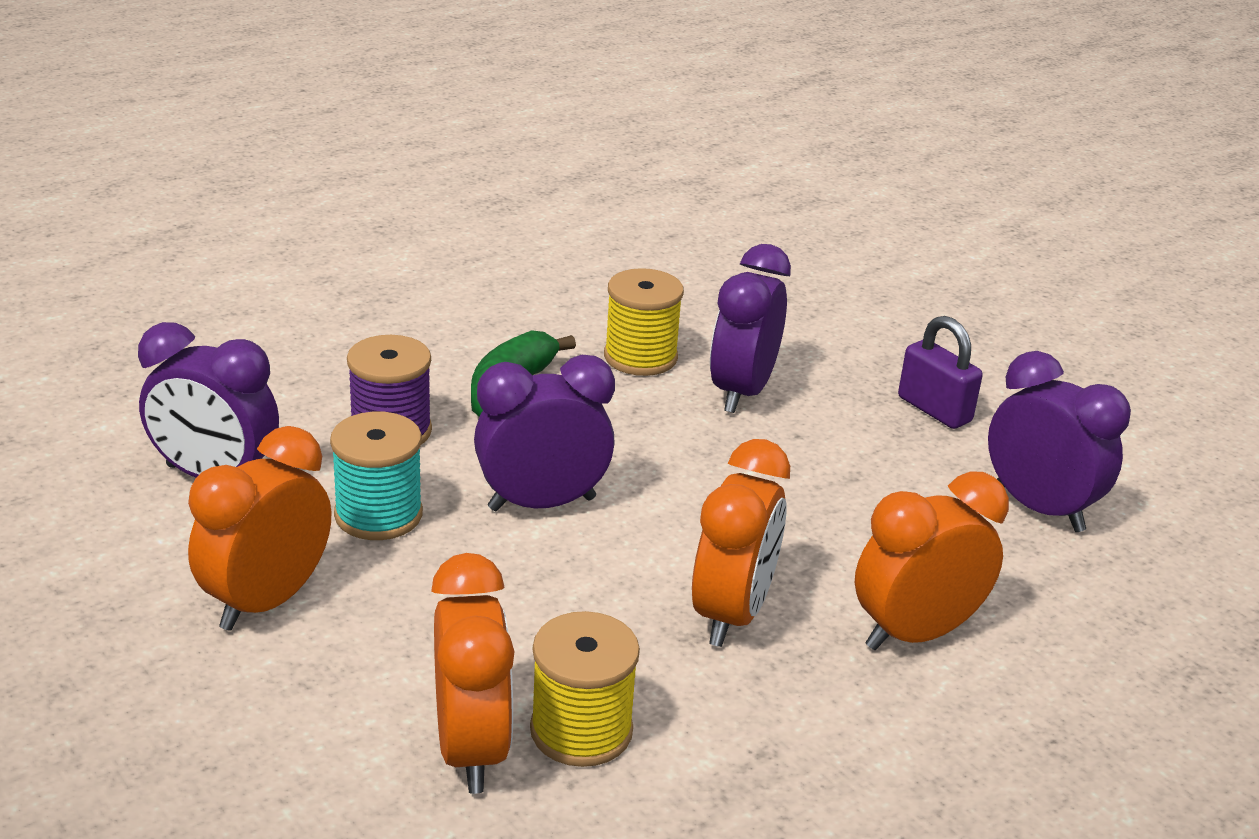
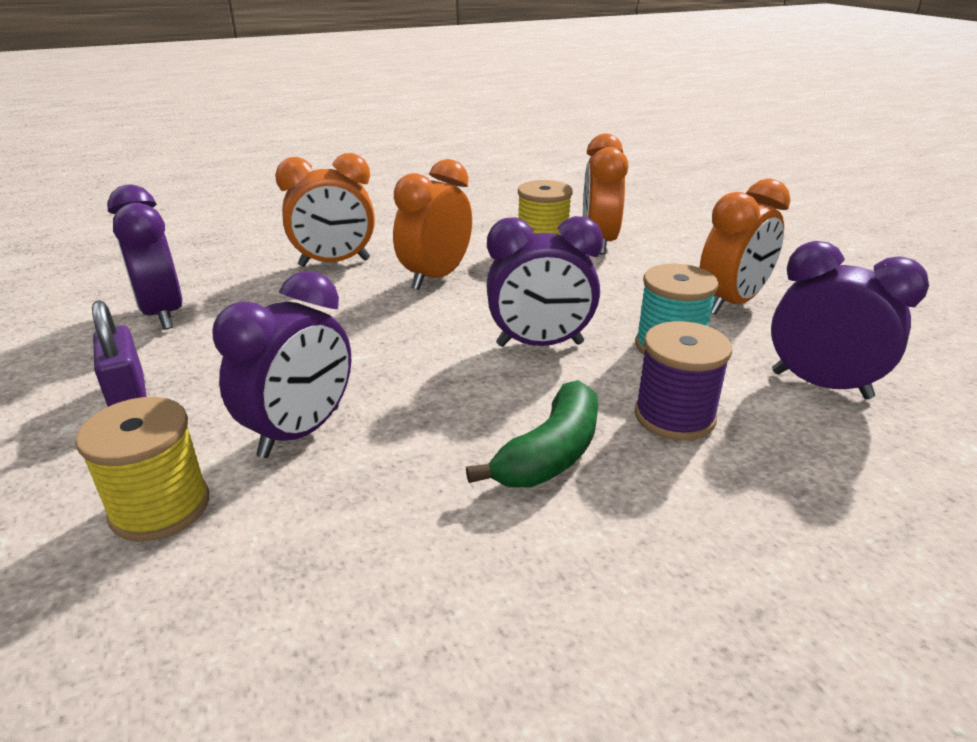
camera: 165 degrees left, 0 degrees up
(640, 357) = (382, 490): yellow spool -> yellow spool (160, 507)

